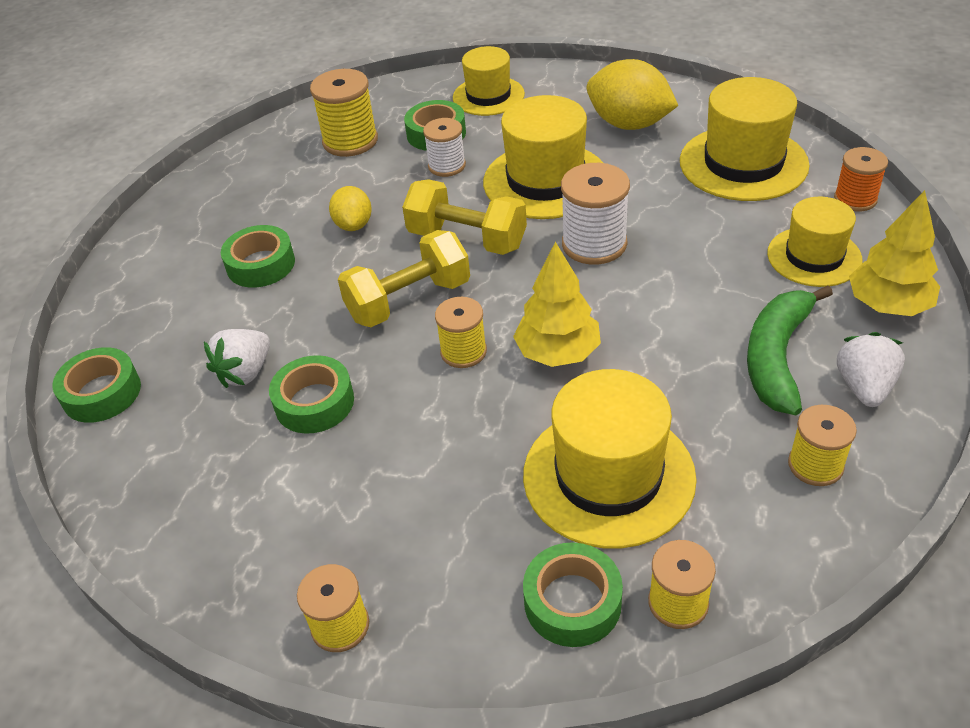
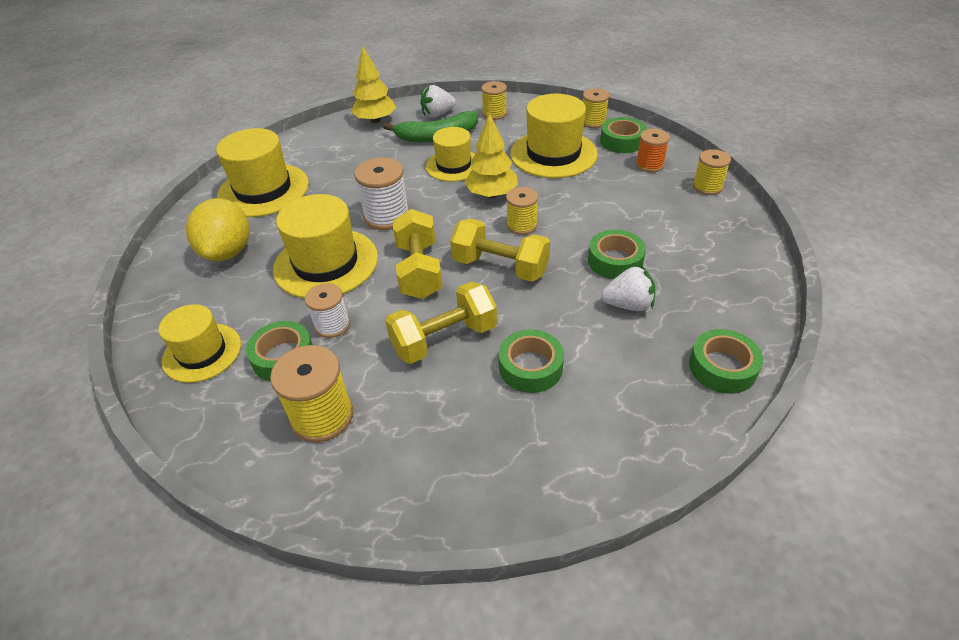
camera: 125 degrees left, 0 degrees up
(353, 225) = (444, 339): yellow lemon -> yellow dumbbell
(814, 256) = (349, 146): yellow hat -> yellow hat (453, 165)
(855, 199) = (286, 146): orange spool -> orange spool (649, 164)

